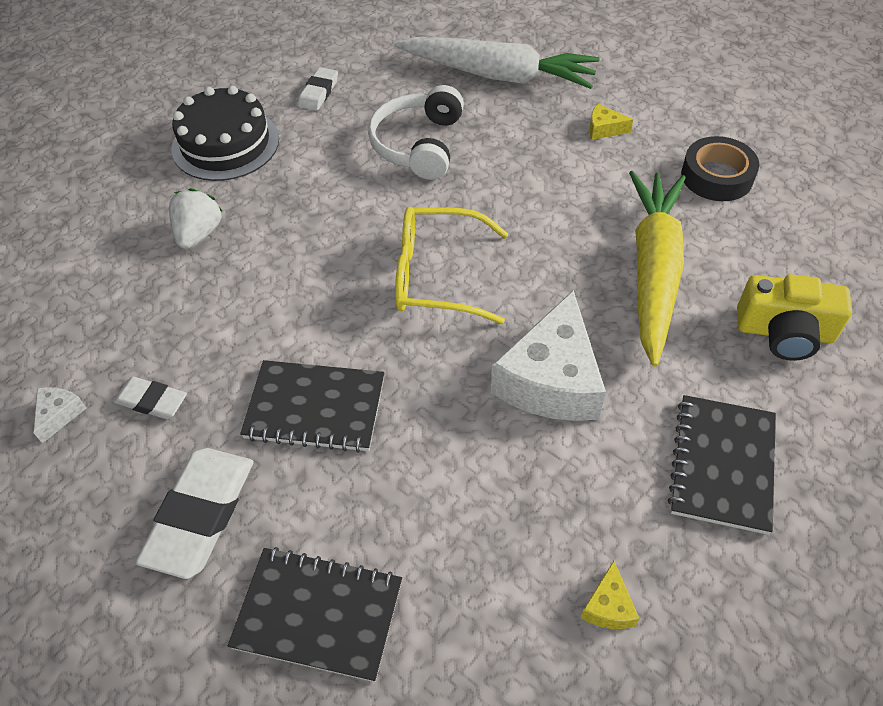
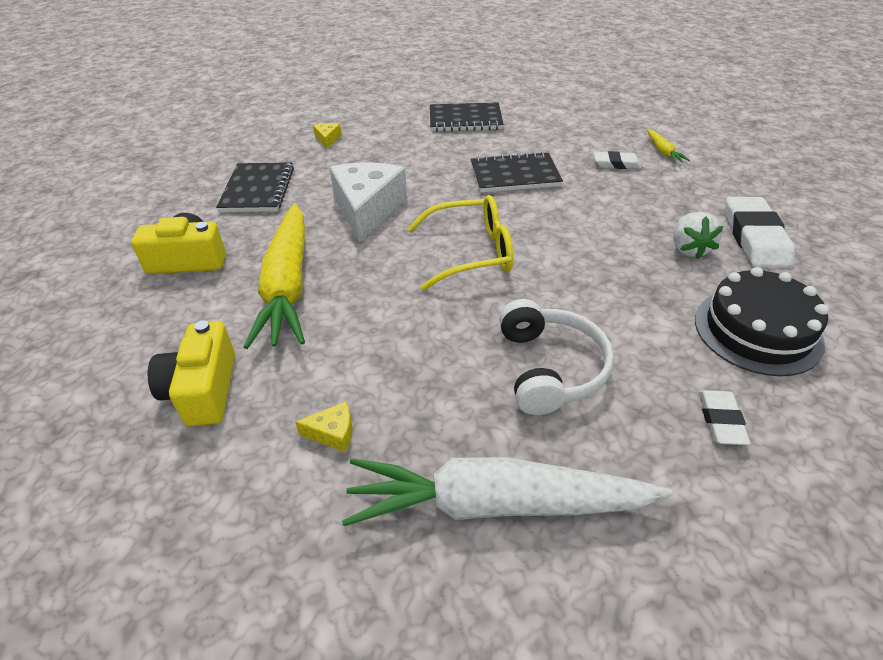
camera: 165 degrees right, 10 degrees down
(59, 414) = (663, 152): white cheese -> yellow carrot
(200, 515) = (546, 134): white eraser -> white eraser (755, 237)
(717, 176) = (203, 390): black tape -> yellow camera

